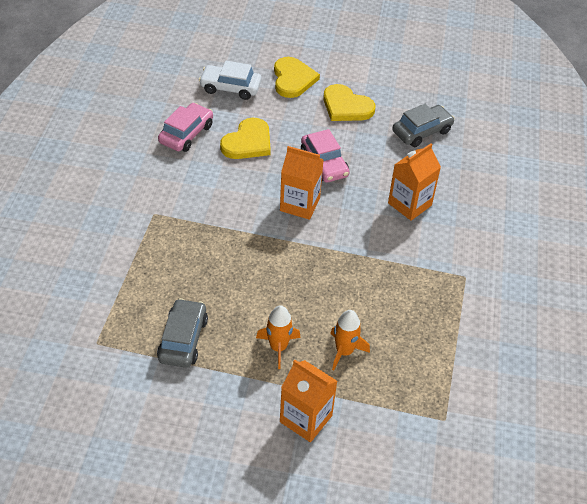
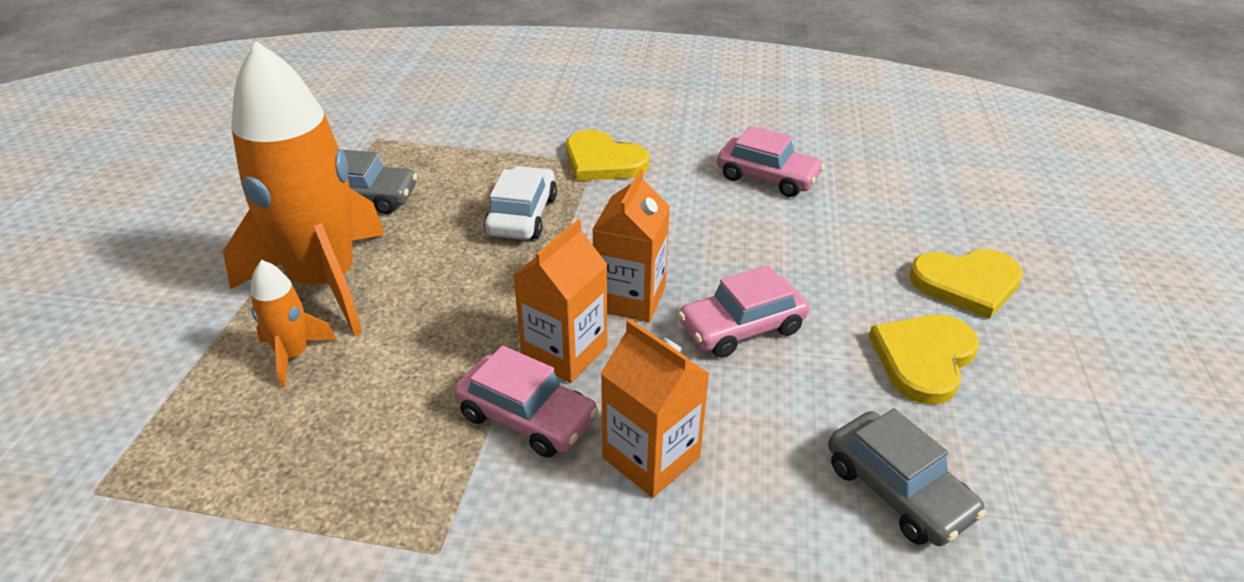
camera: 90 degrees right, 10 degrees down
(230, 88) = (900, 213): white car -> white car (522, 215)
(248, 142) = (769, 237): yellow heart -> yellow heart (603, 161)
(278, 347) = (325, 282): orange rocket -> orange rocket, size x2.30
(306, 418) = (183, 313): orange carton -> orange carton (564, 352)
(387, 247) = (526, 417): none -> pink car

